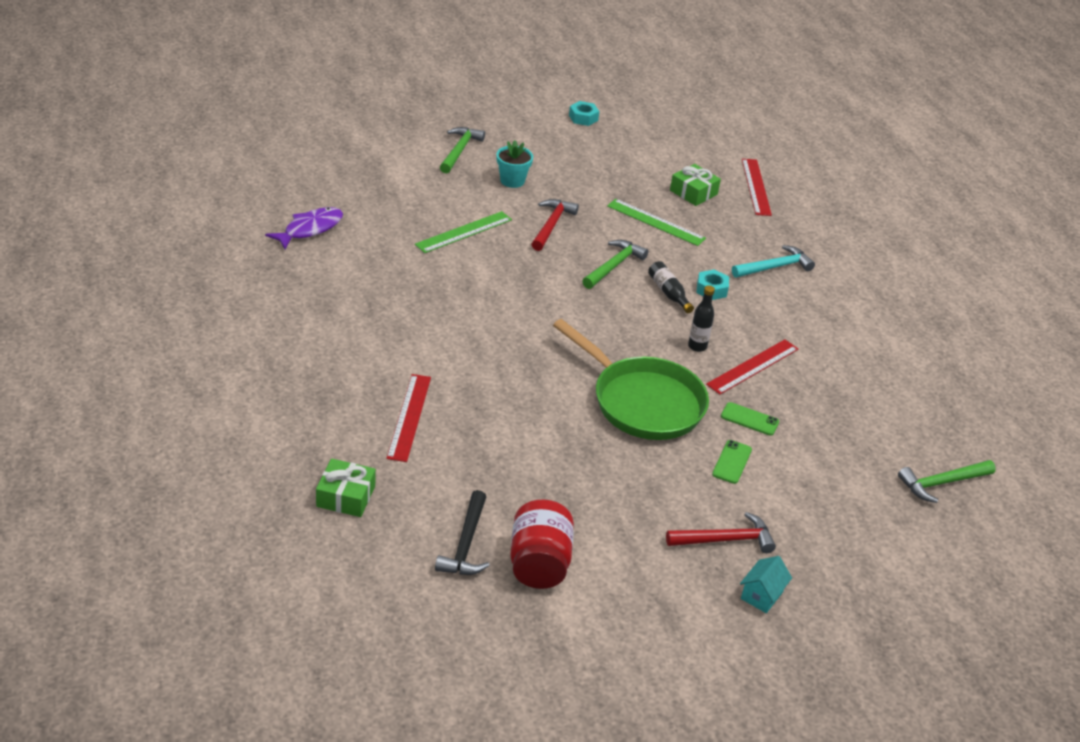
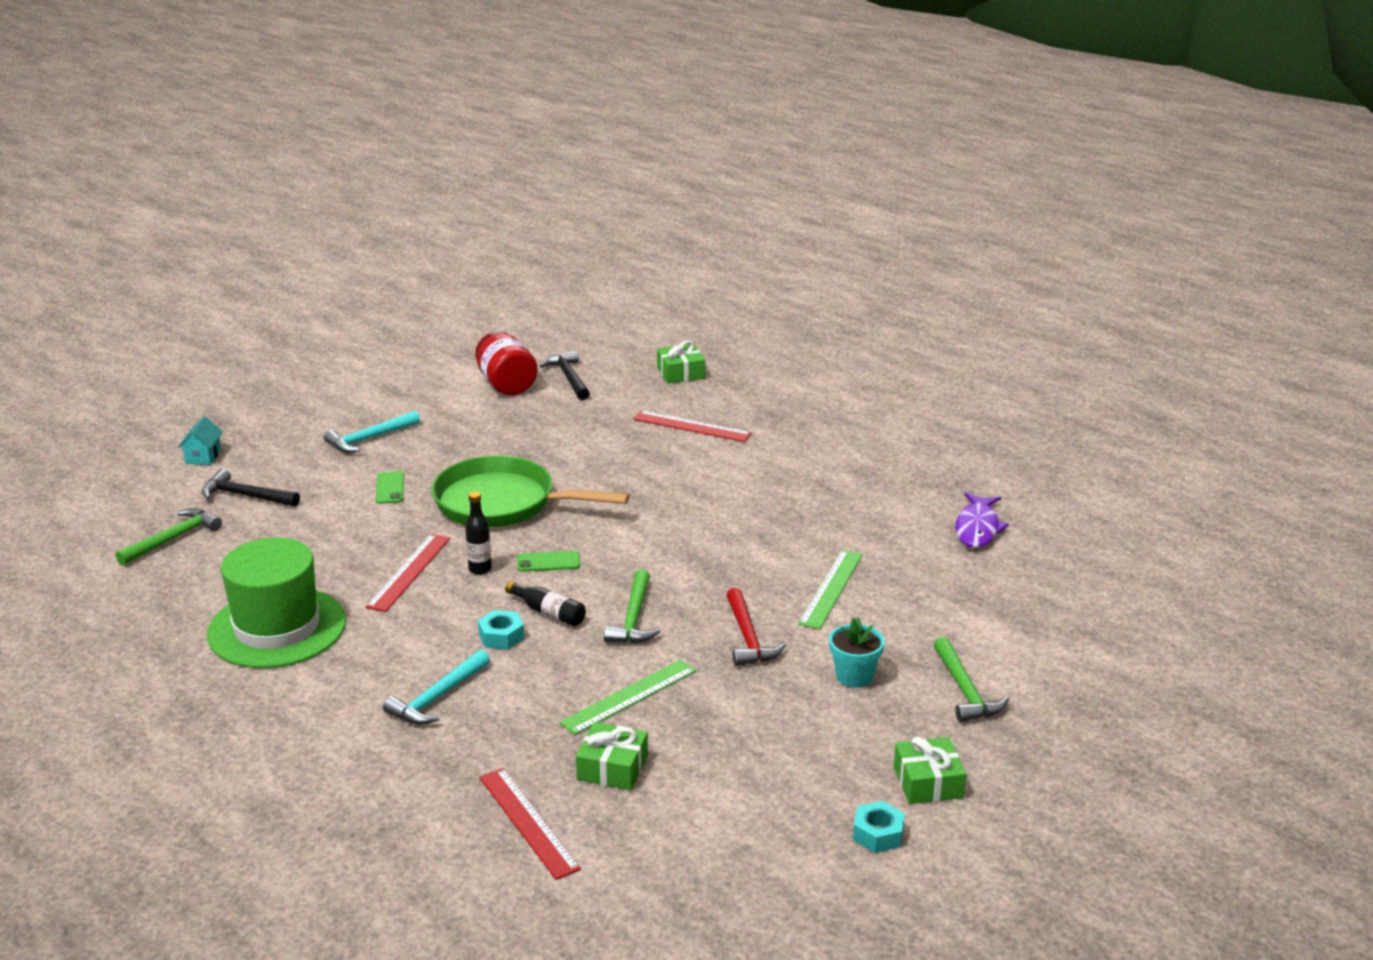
camera: 155 degrees right, 10 degrees down
(409, 417) = (691, 426): red ruler -> red ruler turned 45 degrees counterclockwise
(534, 125) = (928, 782): none -> green gift
(655, 222) = (629, 696): green ruler -> green ruler turned 45 degrees counterclockwise
(725, 540) = (369, 439): red hammer -> turquoise hammer
(749, 419) = (389, 525): green phone -> green phone (548, 562)
(761, 595) = (324, 419): turquoise house -> turquoise house (203, 456)
(868, 359) = (277, 628): none -> green hat
(869, 510) = (245, 496): none -> black hammer

